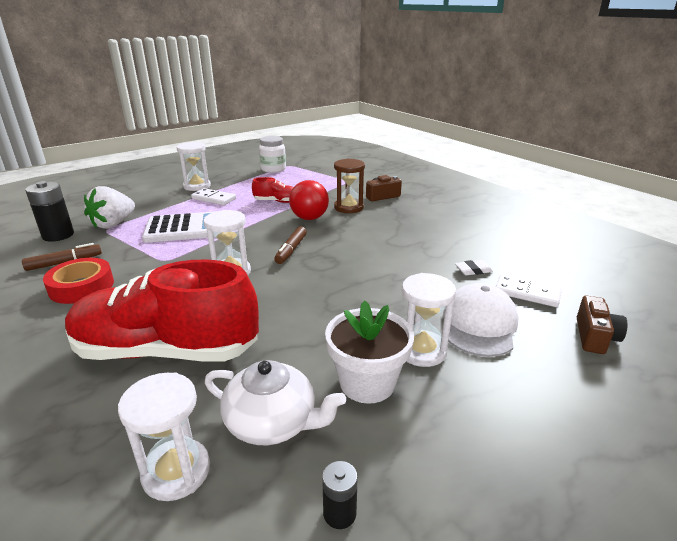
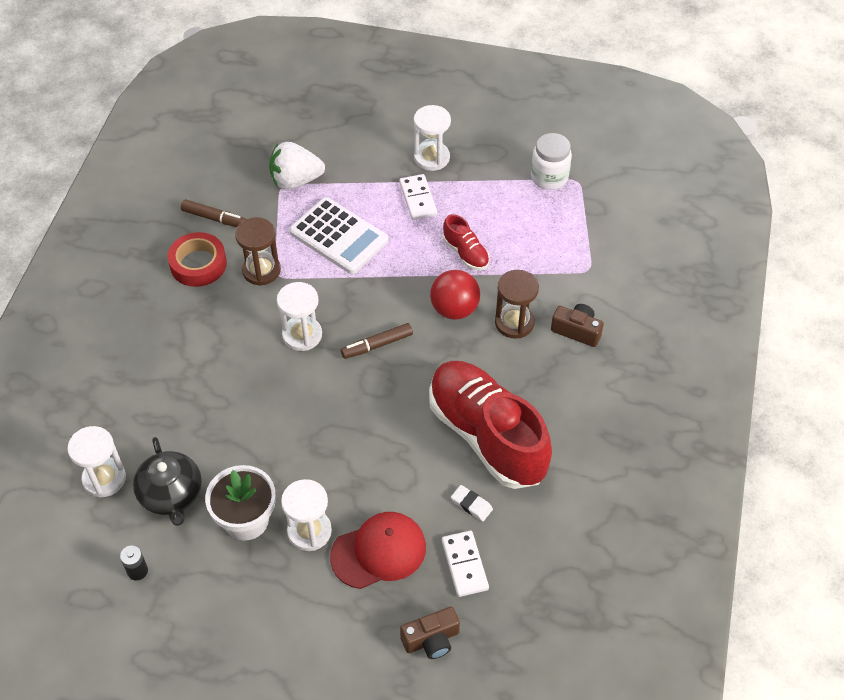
camera: 50 degrees right, 25 degrees up
(58, 235) = (243, 167): black battery -> none
(147, 264) = (261, 270): none -> brown hourglass
(166, 351) = (181, 385): red shoe -> red shoe (487, 435)
(272, 422) = (171, 494): white teapot -> black teapot
(479, 324) = (379, 551): white cap -> red cap

